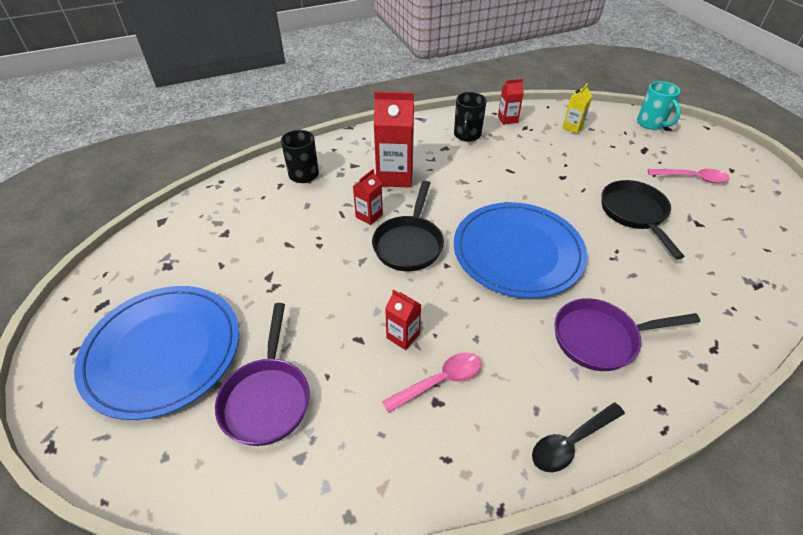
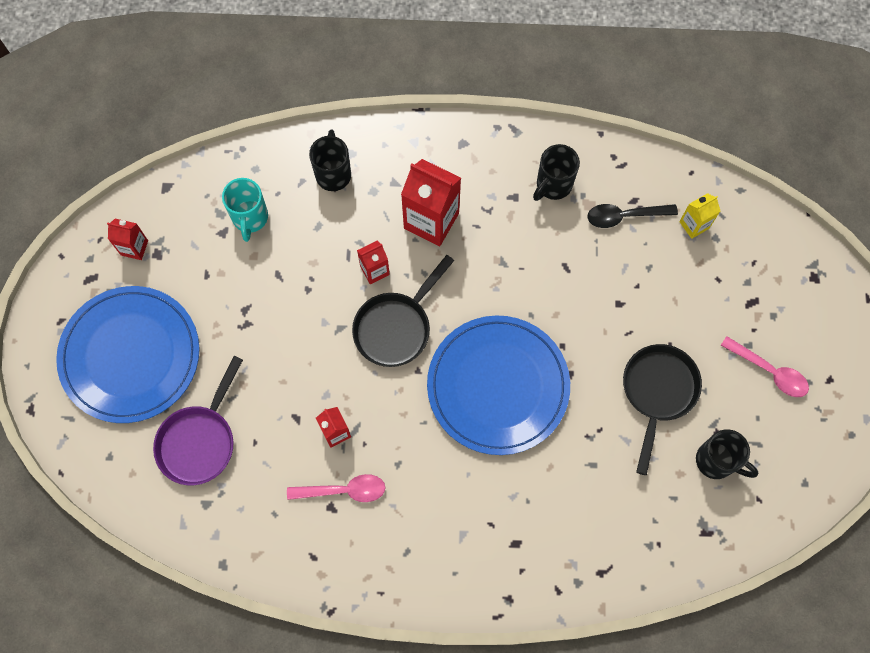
camera: 25 degrees right, 25 degrees up
(507, 119) = (622, 176): red carton -> red carton (134, 248)
(571, 442) = (416, 590): black spoon -> black spoon (625, 216)
(601, 338) = (508, 516): purple pan -> none
(651, 124) = (800, 262): turquoise mug -> turquoise mug (250, 218)
(715, 238) = (716, 461): none -> black mug

